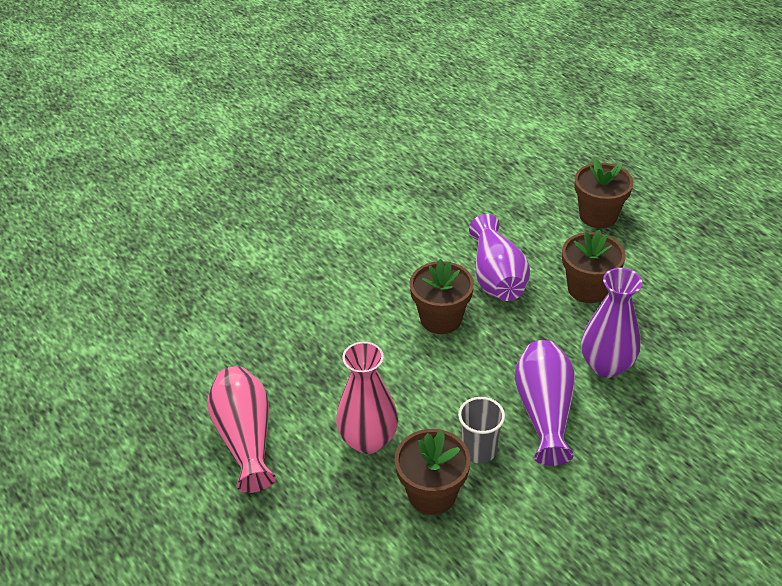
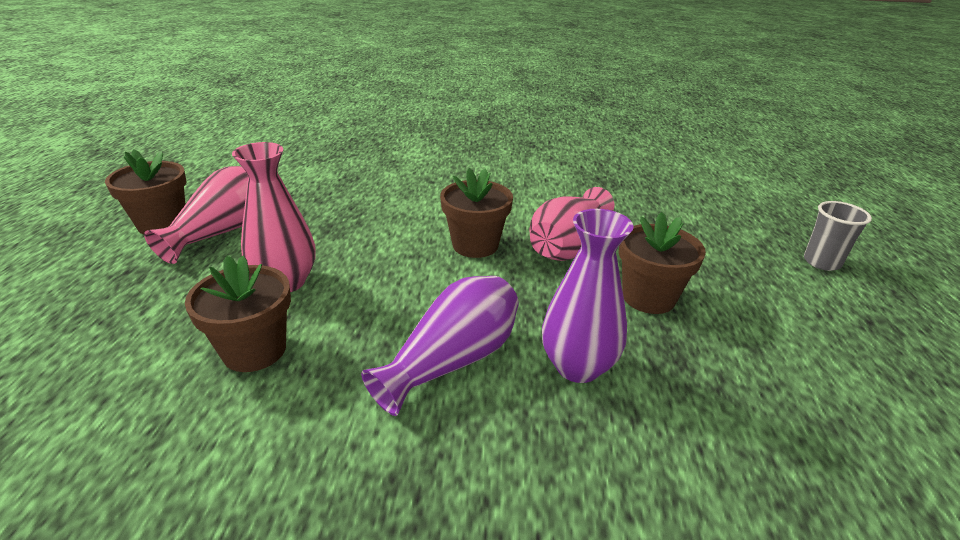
camera: 40 degrees right, 10 degrees down
(479, 450) = (346, 348): grey cup -> grey cup (821, 262)
(496, 277) = (568, 245): purple vase -> pink vase
(598, 216) = (738, 255): brown flower pot -> brown flower pot (162, 224)

